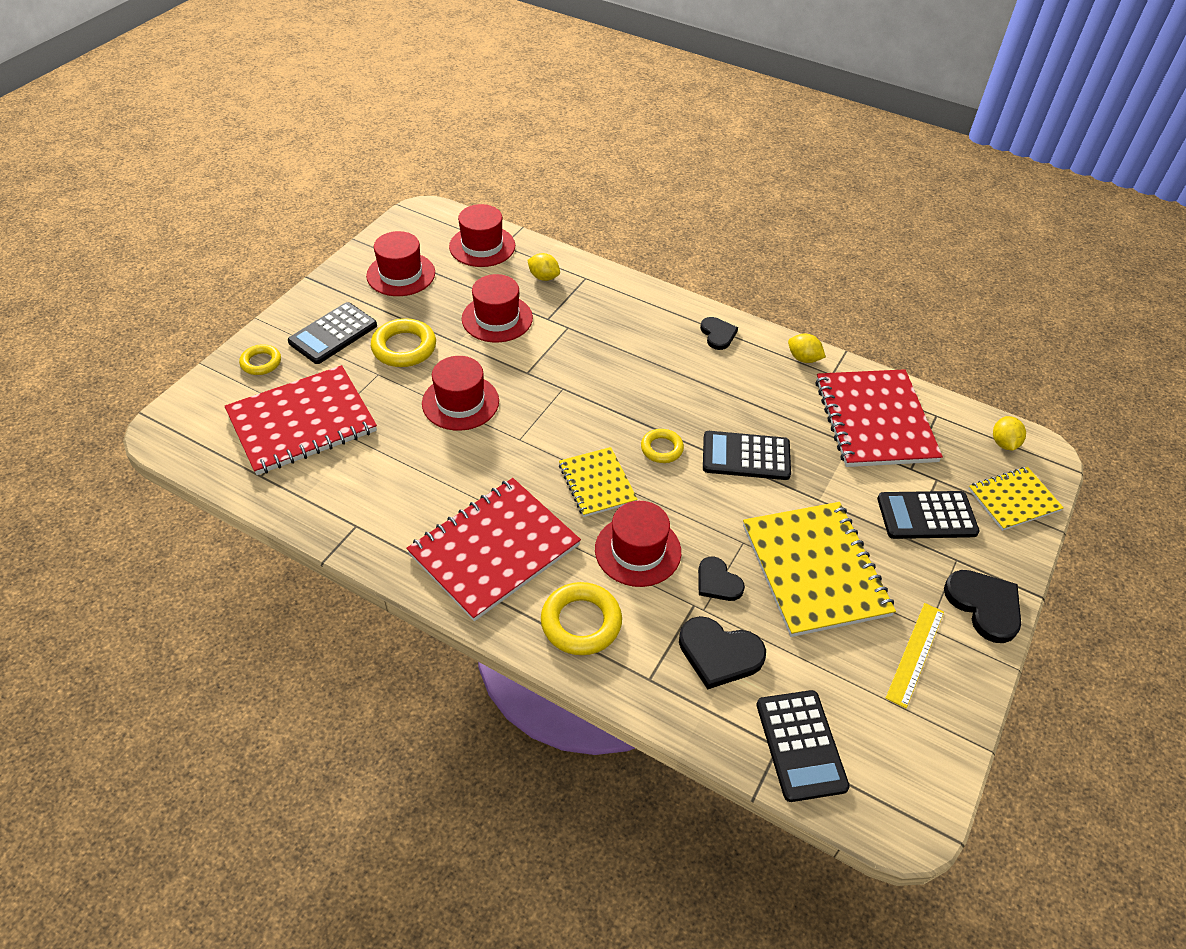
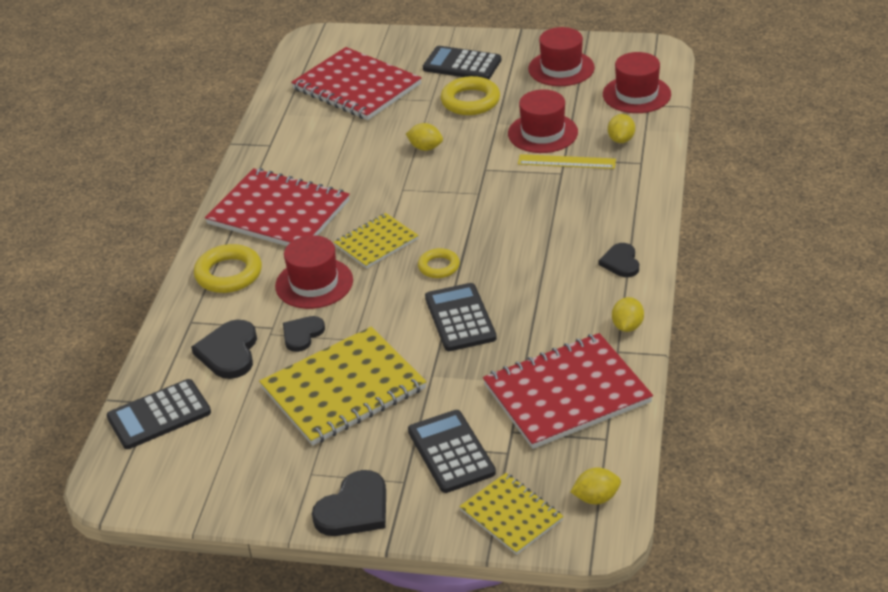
camera: 75 degrees right, 10 degrees down
(261, 362) = (407, 47): yellow ring -> none
(460, 402) = (425, 148): red hat -> yellow lemon
(718, 334) = (621, 262): black heart -> black heart turned 120 degrees clockwise
(915, 654) = (277, 468): yellow ruler -> yellow ruler (566, 162)

